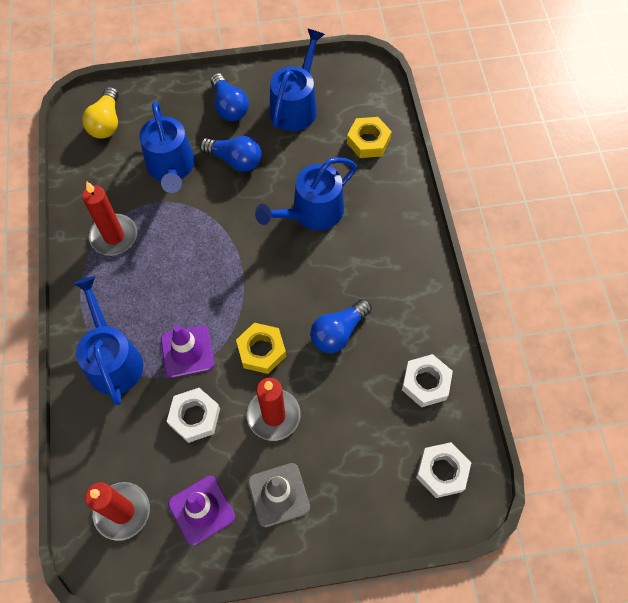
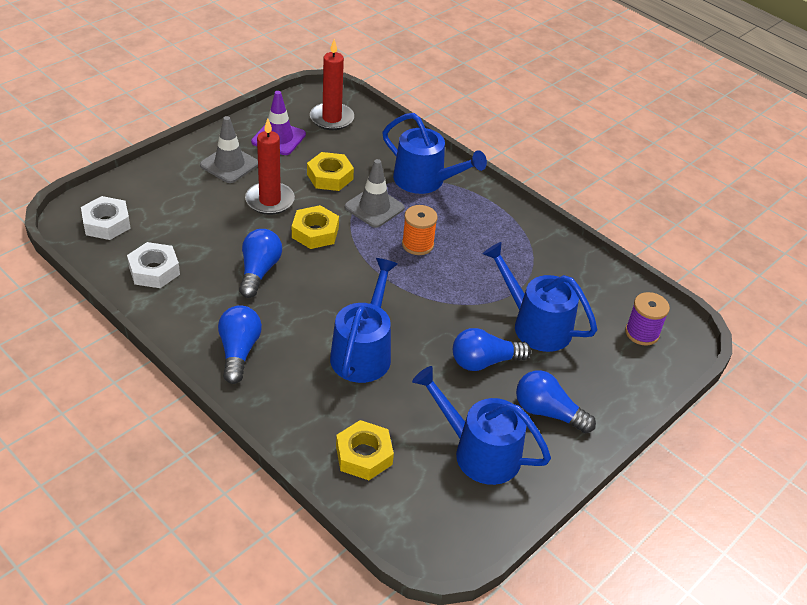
camera: 140 degrees right, 20 degrees down
(106, 123) = (642, 333): yellow light bulb -> purple spool
(114, 236) = (519, 250): red candle -> none
(187, 288) = (417, 244): none -> orange spool
(187, 351) = (374, 207): purple traffic cone -> grey traffic cone
(194, 417) = (330, 176): white nut -> yellow nut
(296, 106) = (479, 452): blue watering can -> blue watering can turned 135 degrees clockwise
(401, 262) = (239, 351): none -> blue light bulb

